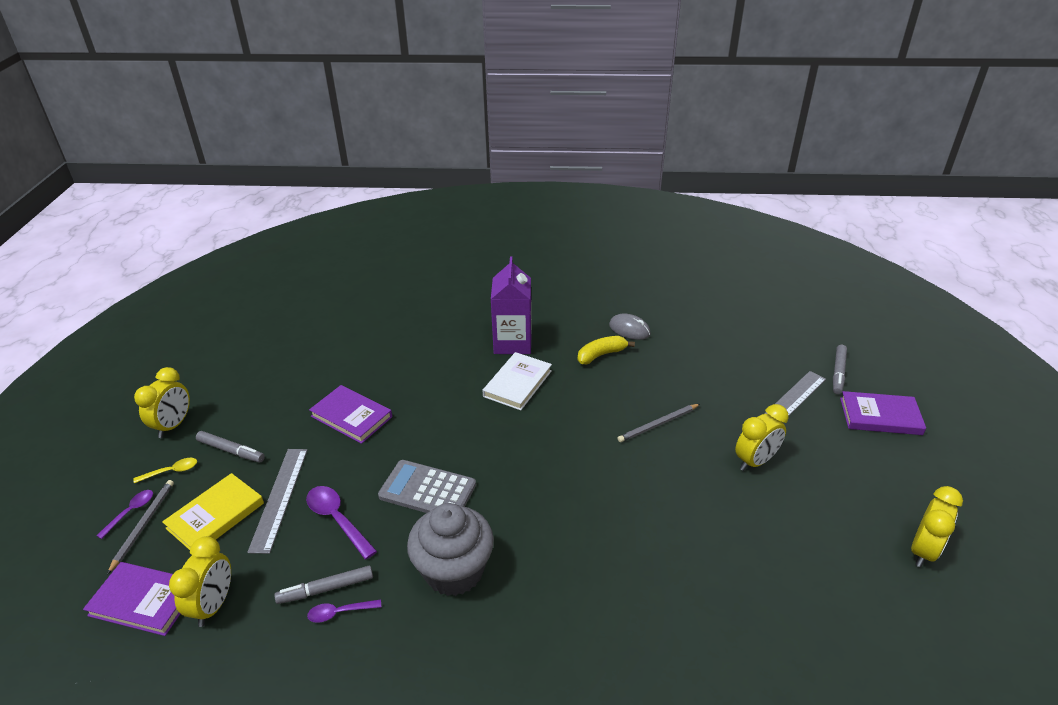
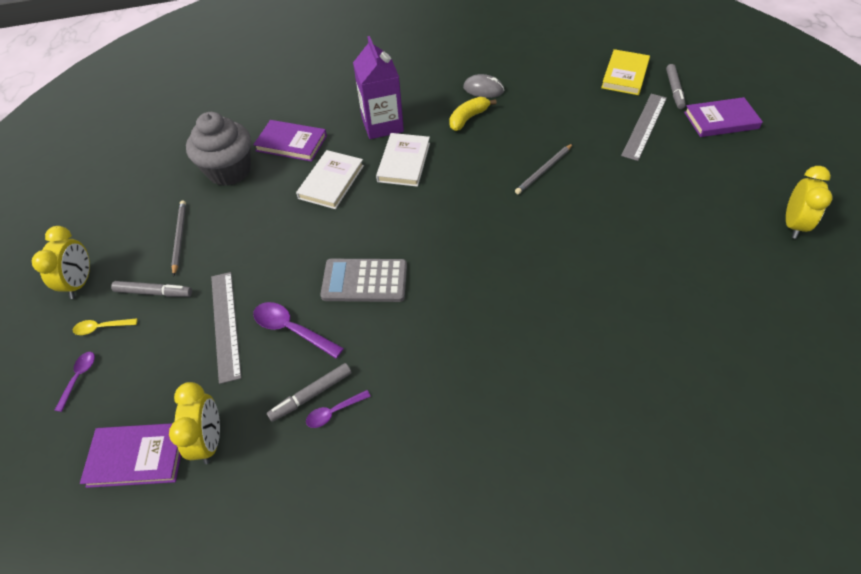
camera: 15 degrees left, 15 degrees up
(143, 525) = (99, 386): grey pencil -> grey pencil (179, 237)
(171, 471) = (101, 328): yellow spoon -> yellow spoon turned 150 degrees counterclockwise
(215, 515) = (169, 358): yellow book -> yellow book (625, 75)
(351, 416) = (259, 230): purple book -> purple book (291, 143)
(439, 386) = (331, 182): none -> white book
(454, 571) = (421, 346): grey cupcake -> grey cupcake (229, 171)
(755, 461) = (637, 183): yellow clock -> none

